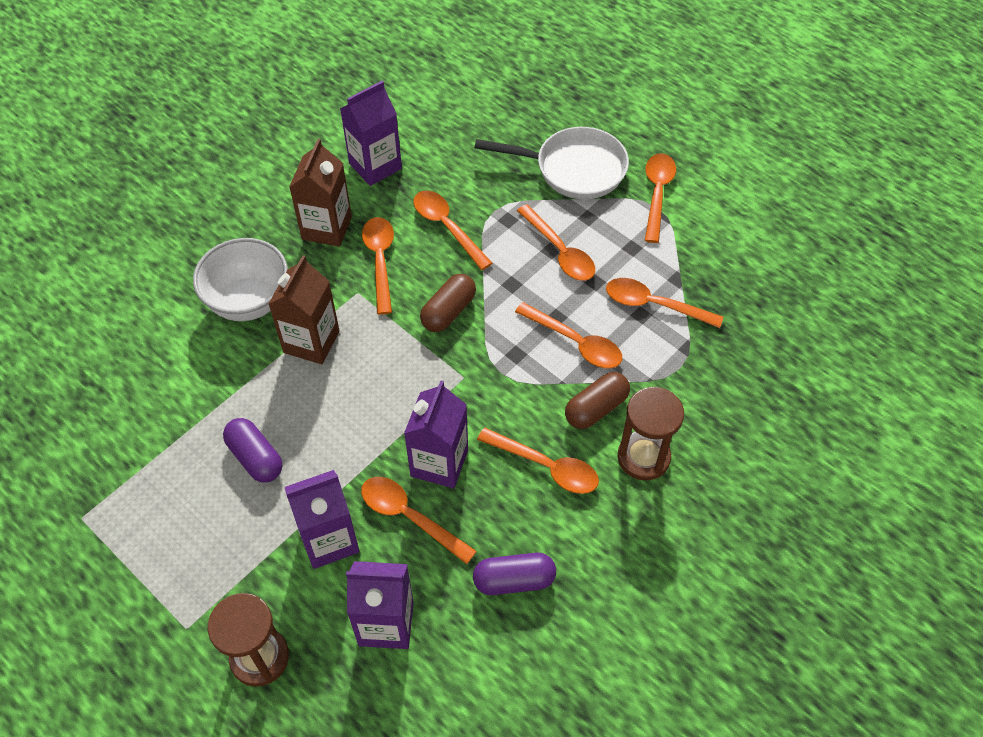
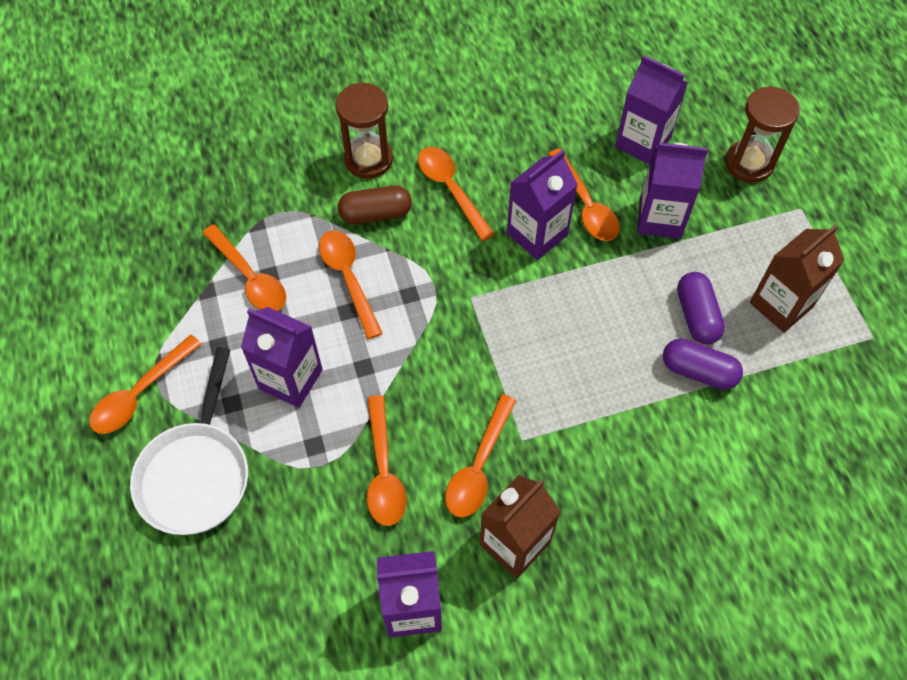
camera: 150 degrees left, 5 degrees up
(249, 302) = (642, 488): white bowl -> none
(311, 342) = (596, 406): brown carton -> brown carton (781, 304)
(448, 311) = (444, 369): brown capsule -> none
(514, 580) = (530, 125): purple capsule -> purple capsule (698, 371)
(559, 251) = (290, 379): orange spoon -> purple carton
(574, 169) = (196, 474): white pan -> white pan turned 120 degrees counterclockwise

